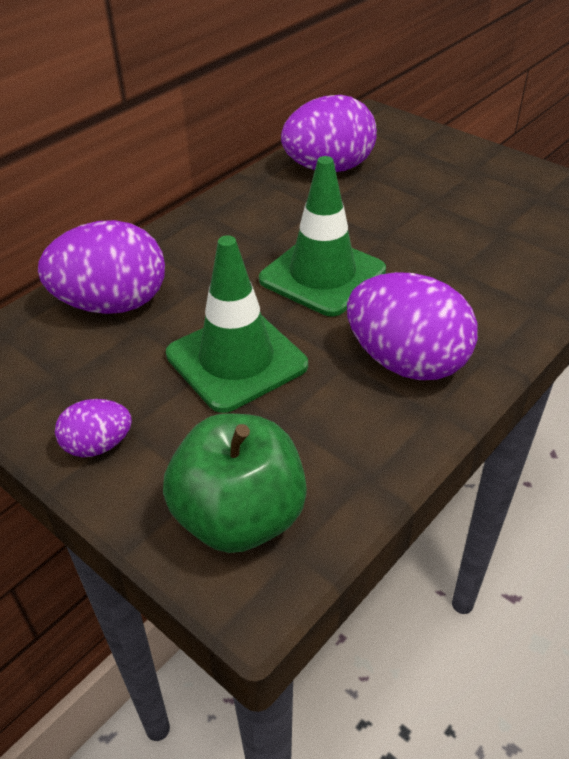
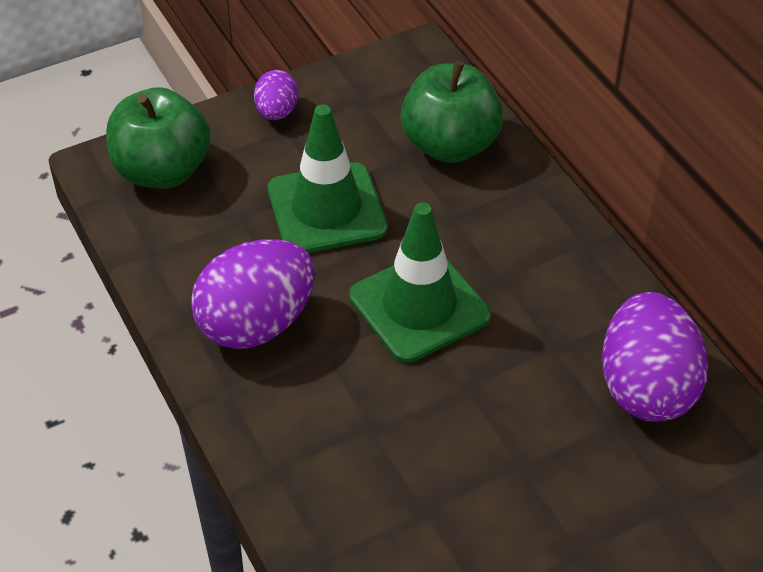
camera: 110 degrees right, 5 degrees up
(112, 304) = (450, 145): purple egg -> green apple

